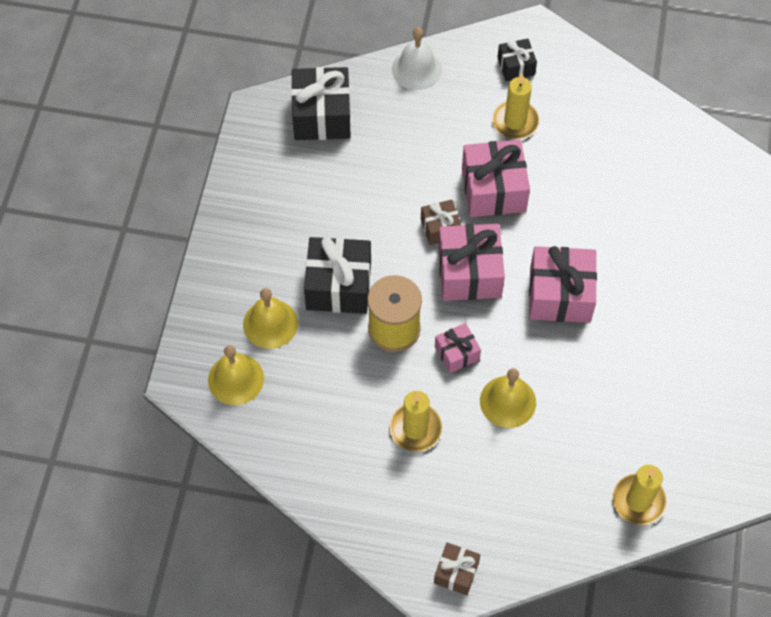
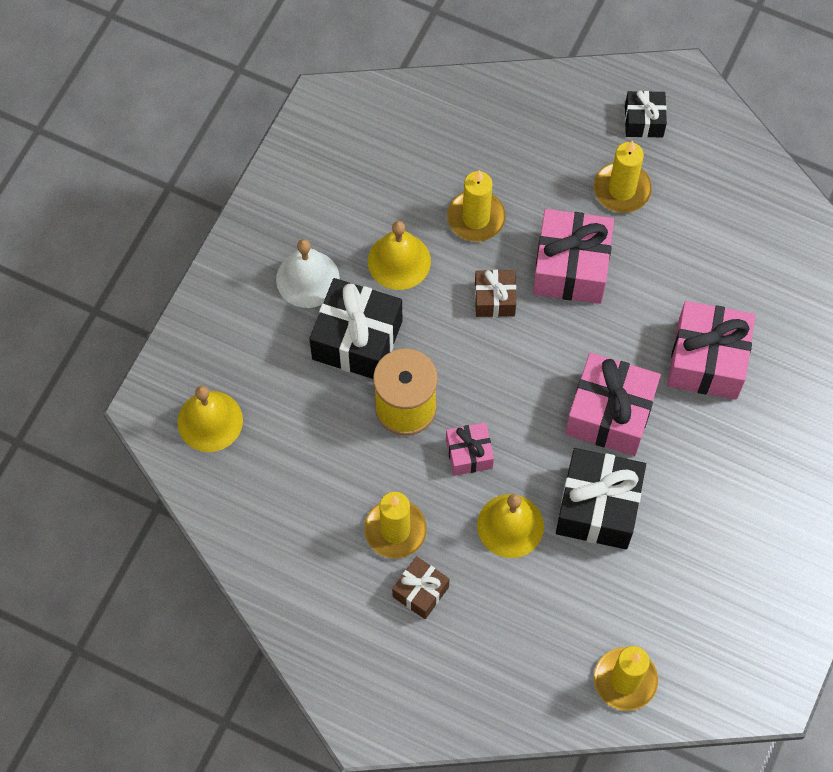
camera: 15 degrees right, 5 degrees up
(270, 323) = (267, 365): yellow bell -> yellow bell (399, 261)
(321, 115) = (397, 129): black gift -> black gift (598, 507)
(406, 169) = (476, 218): none -> yellow candle
(416, 69) = (525, 97): white bell -> white bell (307, 279)
(456, 572) = (392, 708): brown gift -> brown gift (420, 592)
(469, 273) = (512, 361): pink gift -> pink gift (707, 360)

